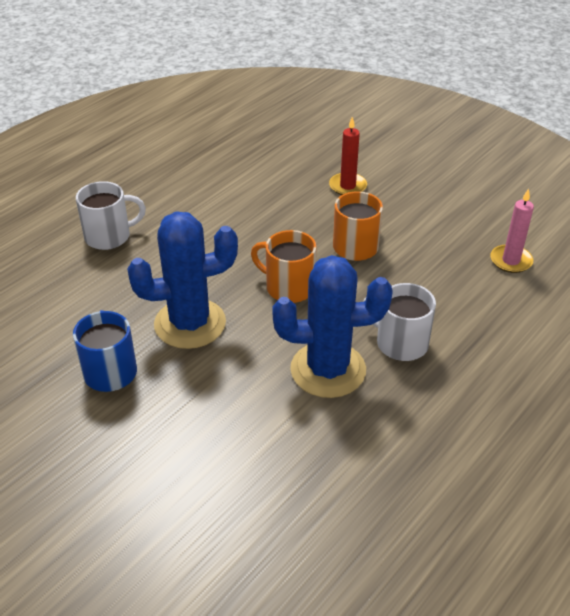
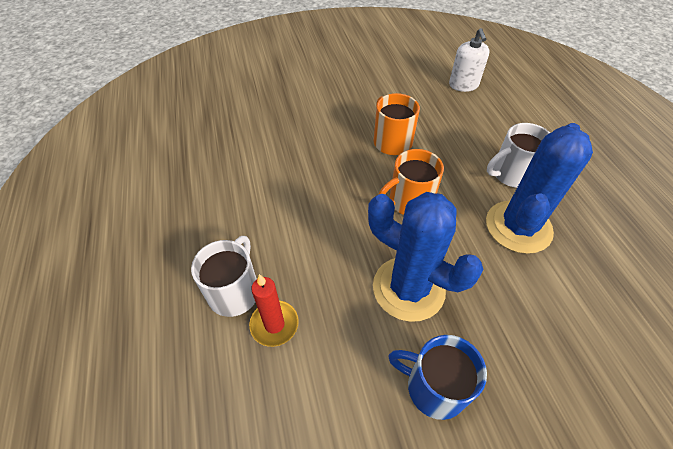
camera: 55 degrees left, 10 degrees up
(190, 324) = (408, 288): blue cactus -> blue cactus turned 75 degrees counterclockwise
(347, 186) = (320, 111): red candle -> red candle (274, 324)
(510, 261) = (463, 85): pink candle -> white soap dispenser

